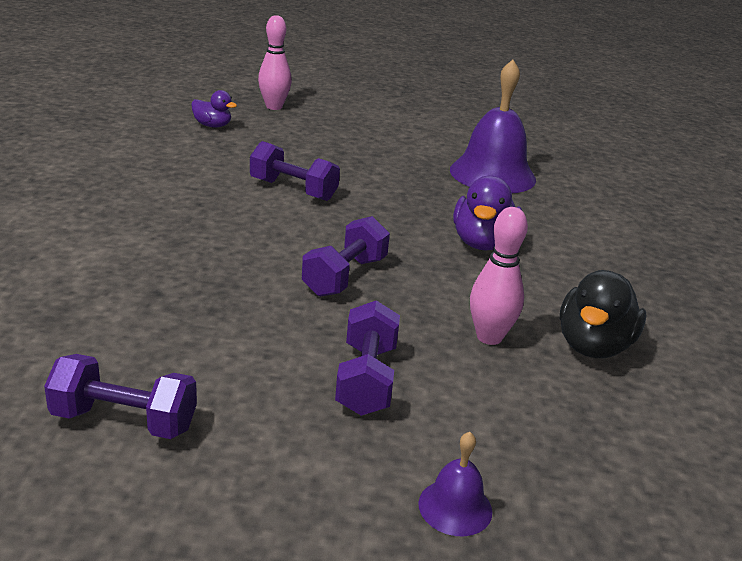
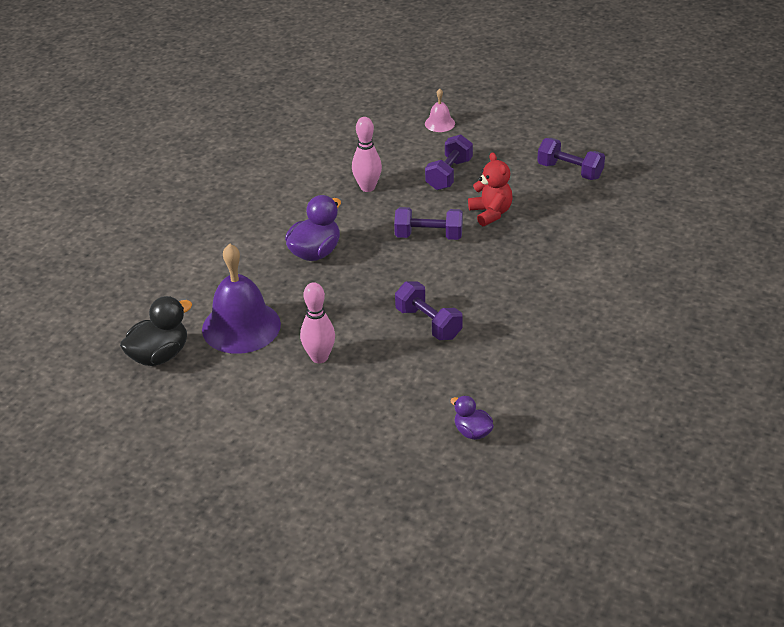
camera: 155 degrees left, 10 degrees up
(262, 319) = (491, 213): none -> red teddy bear
(274, 107) = (394, 468): pink bowling pin -> pink bowling pin (319, 357)
(345, 276) = (428, 236): purple dumbbell -> purple dumbbell turned 45 degrees clockwise
(455, 507) = (439, 123): purple bell -> pink bell
(593, 346) = (313, 176): black duck -> black duck (159, 355)

